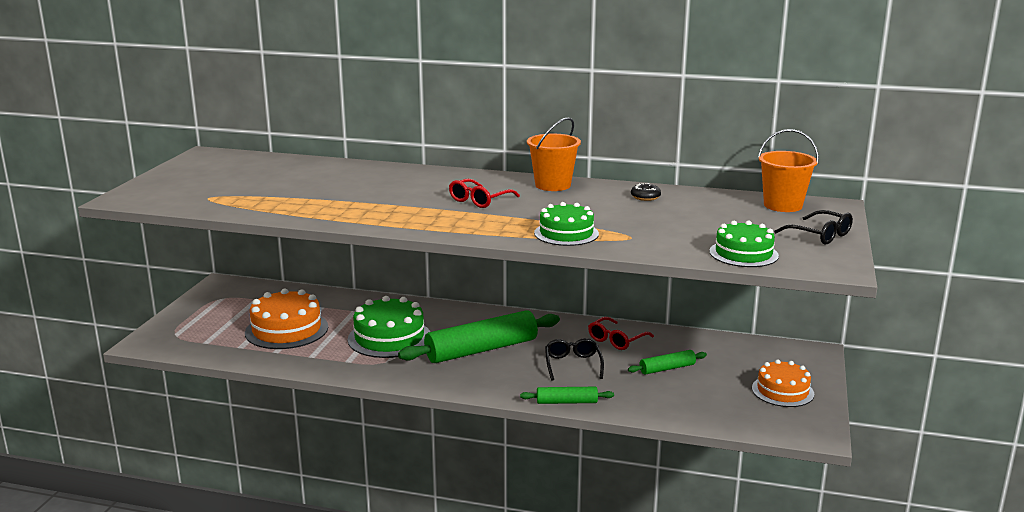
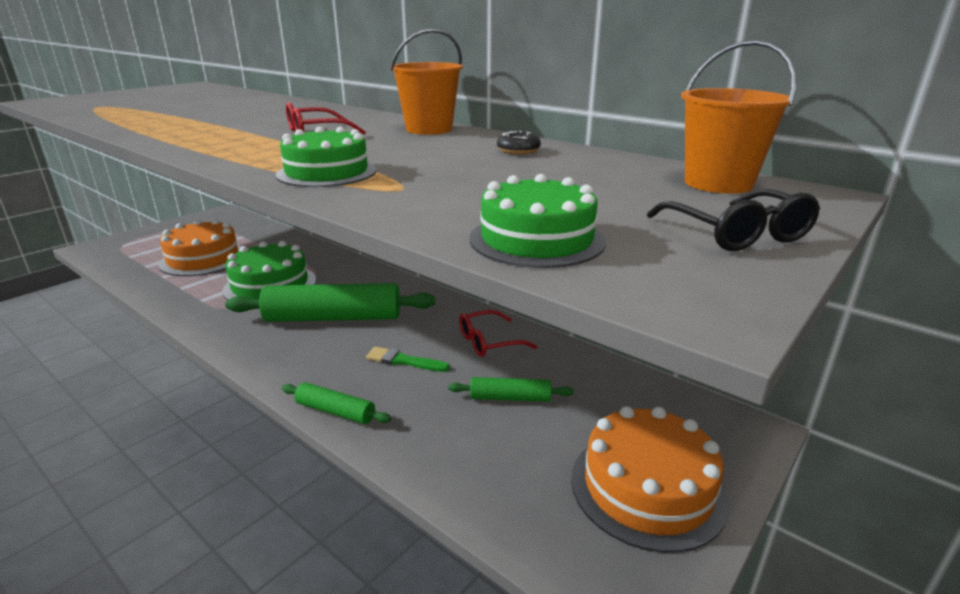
camera: 25 degrees right, 5 degrees up
(573, 364) = (403, 361): black glasses -> green brush
(782, 391) = (647, 488): orange cake -> orange cake, size x1.51

